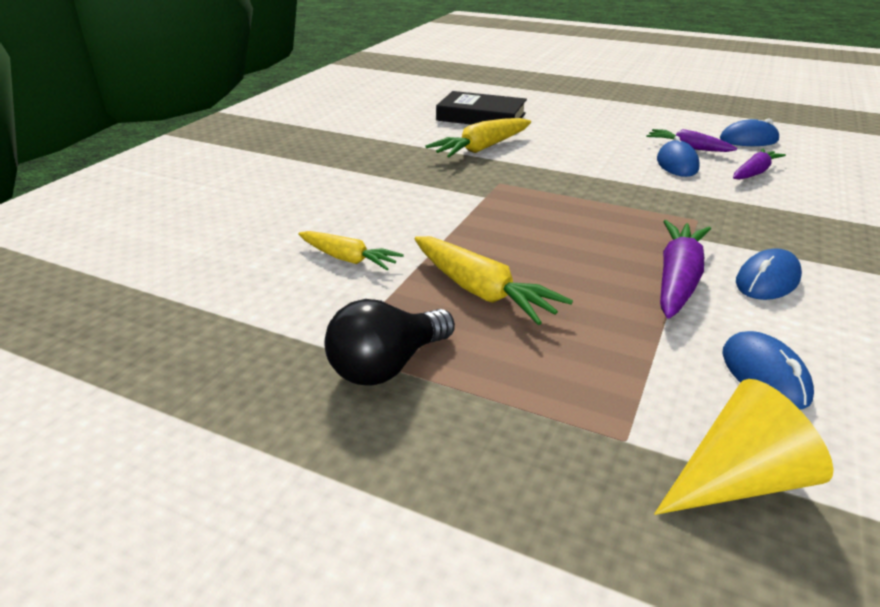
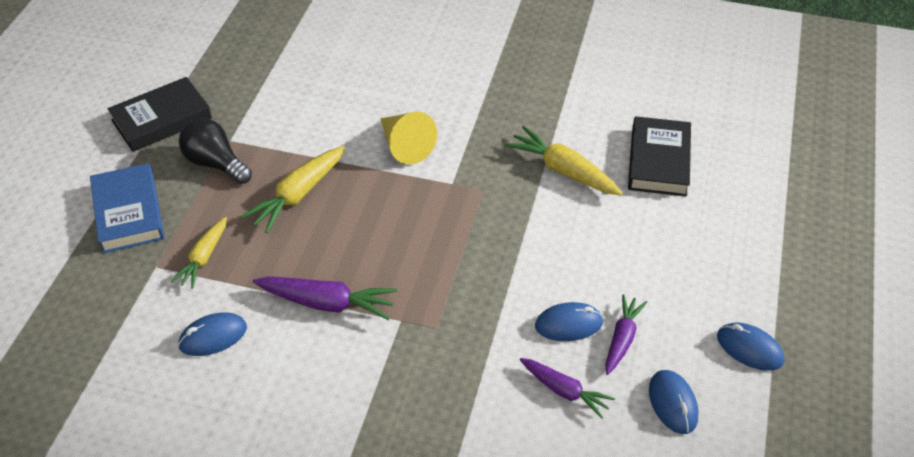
camera: 80 degrees right, 15 degrees up
(231, 433) = (161, 119): none -> black book
(348, 259) = (332, 124): yellow carrot -> yellow carrot (203, 258)
(486, 481) = (128, 213): none -> blue book
(738, 480) = (126, 310): yellow cone -> yellow cone (405, 146)
(767, 280) = (332, 360): blue mouse -> blue mouse (749, 349)

